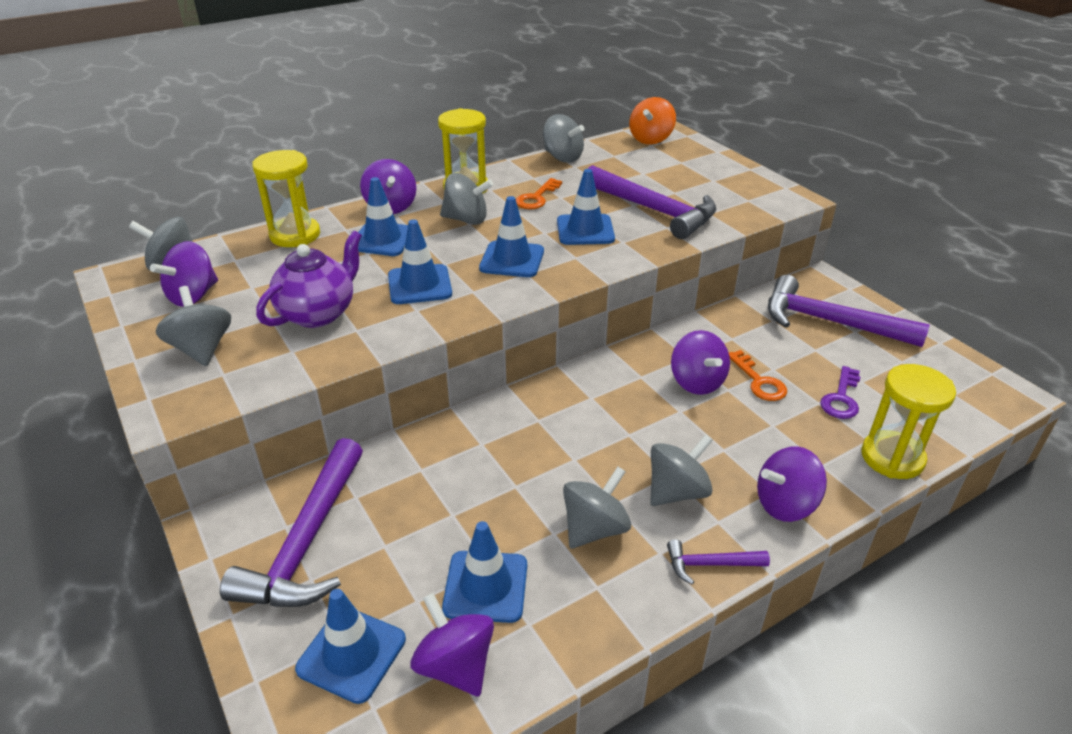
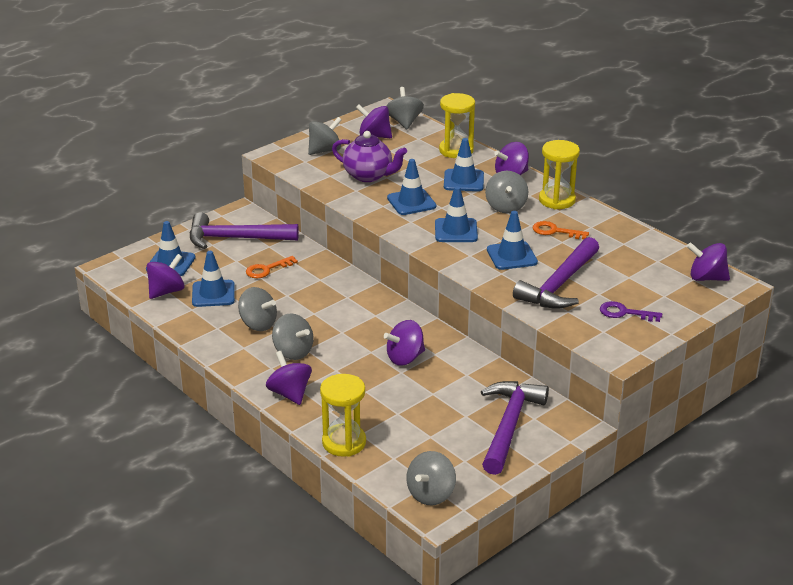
camera: 80 degrees right, 5 degrees down
(562, 157) = (637, 236): grey spinning top -> grey spinning top (431, 494)
(650, 139) = (706, 278): orange spinning top -> purple spinning top
(709, 564) = (237, 364): purple hammer -> none
(759, 381) = (414, 386): orange key -> orange key (267, 269)
(841, 398) = (405, 424): purple key -> purple key (624, 313)

